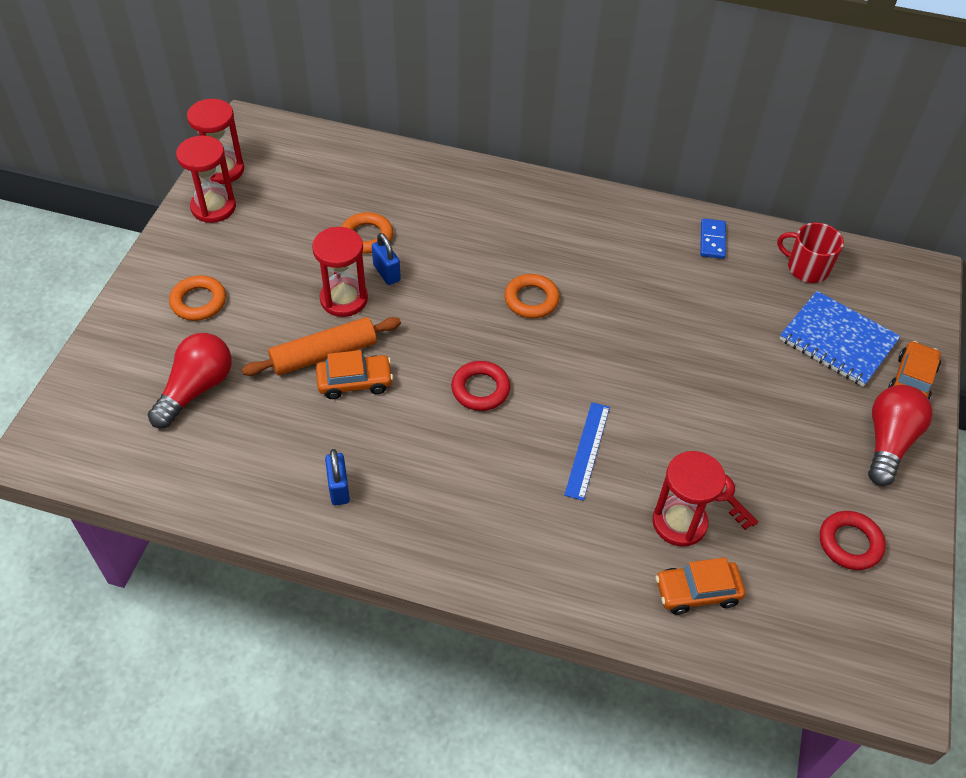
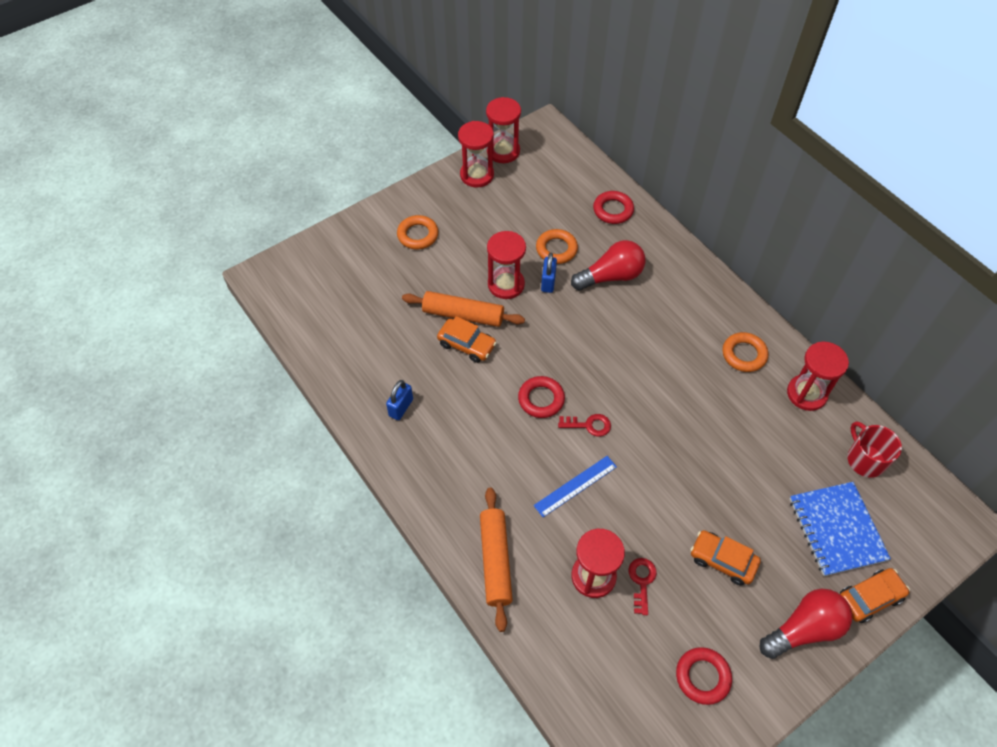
camera: 40 degrees right, 5 degrees up
(196, 389) = (372, 292): red light bulb -> red light bulb (611, 276)
(391, 170) = (613, 210): none -> red ring
(531, 300) = (629, 358): orange ring -> orange ring (744, 354)
(549, 385) = (589, 425): none -> red key
(575, 574) = (495, 561): none -> orange rolling pin
(697, 592) = (563, 629): orange car -> orange car (722, 560)
(712, 240) = (806, 394): blue domino -> red hourglass

